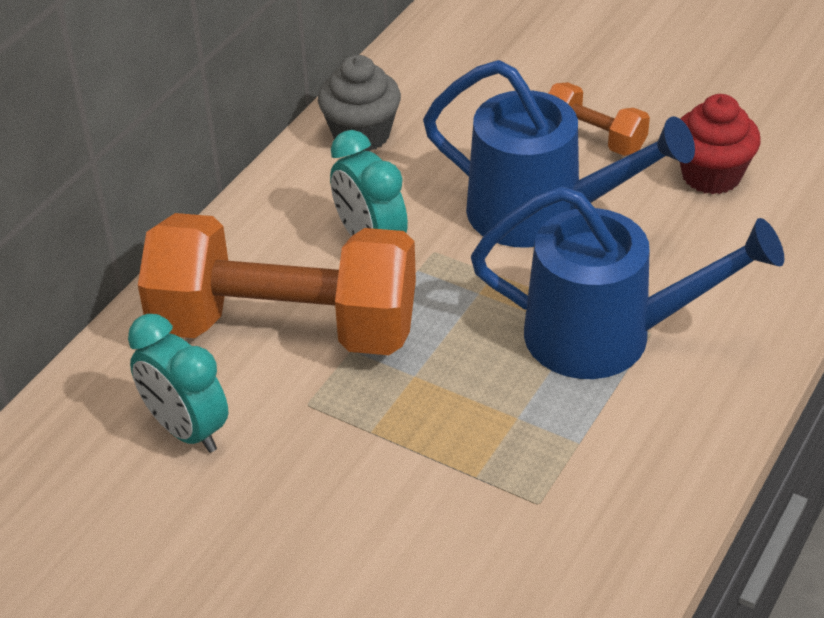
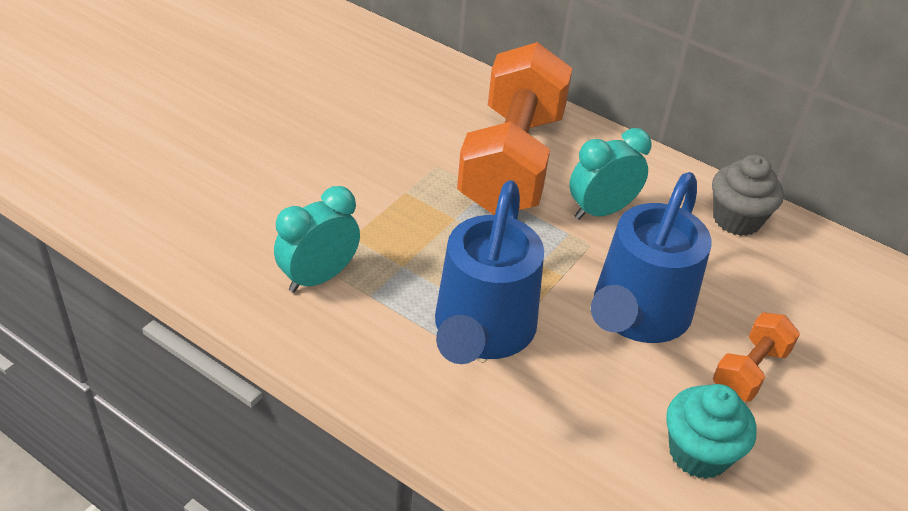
camera: 90 degrees right, 0 degrees up
(186, 430) = (424, 115): turquoise clock -> turquoise clock (318, 277)
(711, 175) = (698, 453): red cupcake -> turquoise cupcake

